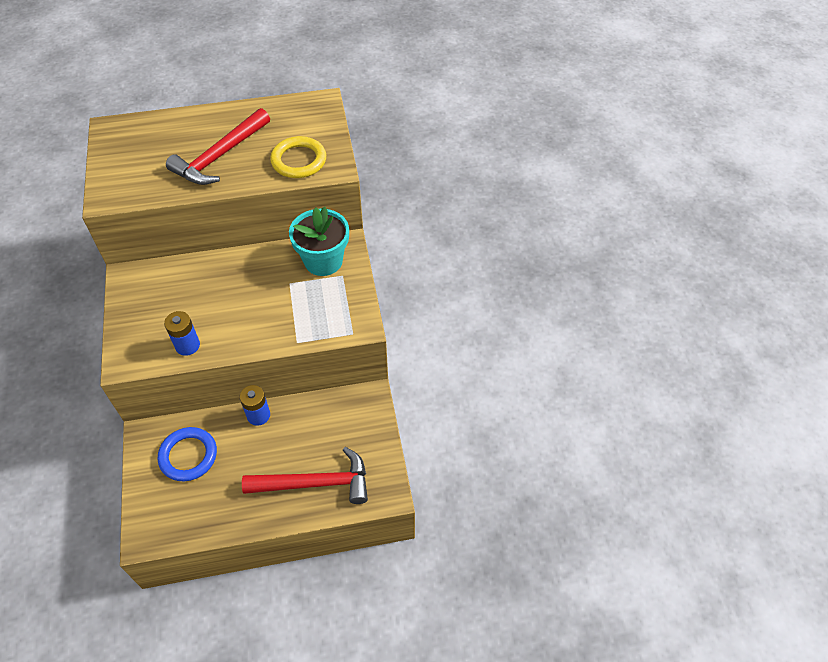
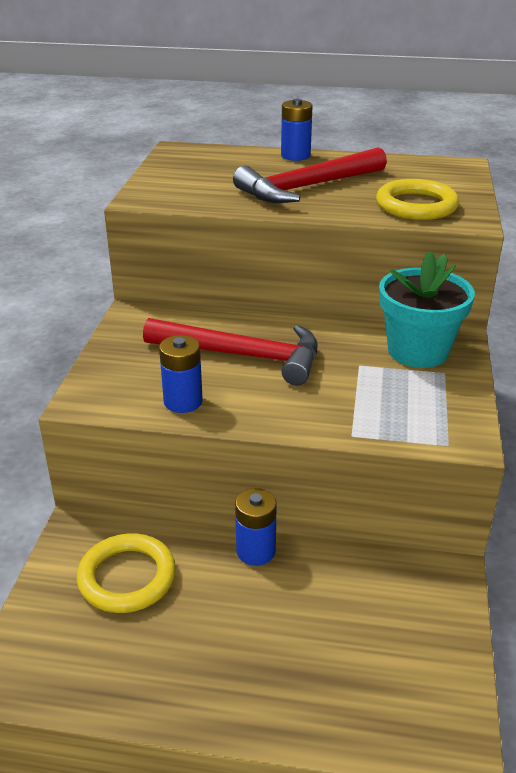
camera: 20 degrees right, 20 degrees down
(188, 456) = (127, 577): blue ring -> yellow ring
(201, 116) = (295, 156): none -> blue battery
(315, 483) = (322, 683): red hammer -> red hammer (243, 355)

